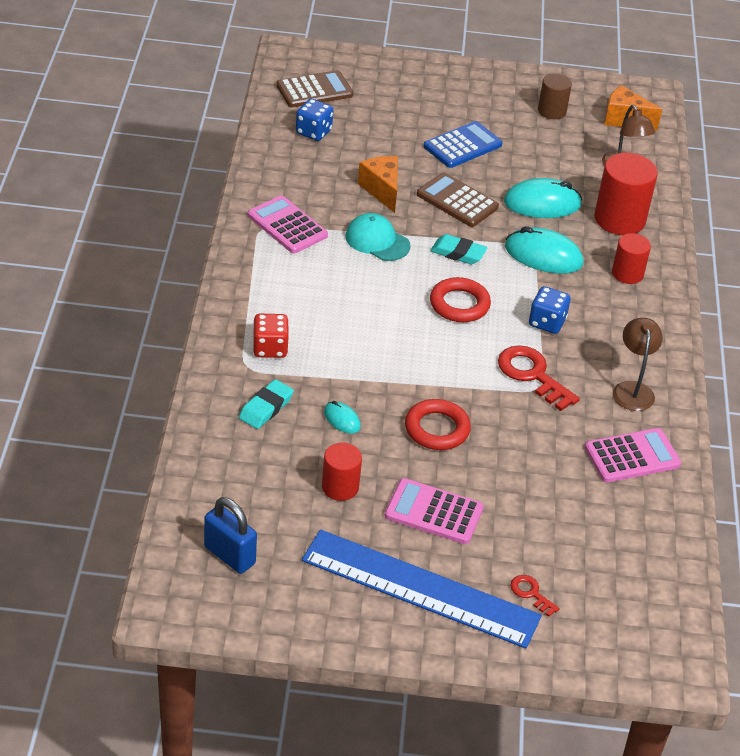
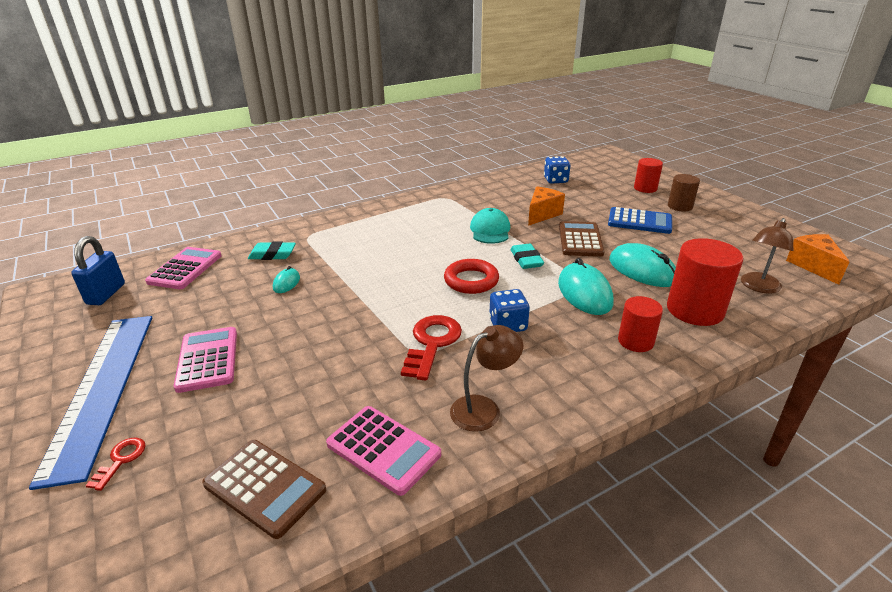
camera: 60 degrees right, 10 degrees down
(270, 348) = (334, 236): red dice -> none
(287, 226) = (458, 202): pink calculator -> pink calculator (185, 269)
(314, 90) = (592, 168): brown calculator -> brown calculator (265, 487)
(340, 487) = (209, 308): red cylinder -> red cylinder (645, 188)
(437, 429) = (314, 323): red ring -> none
(552, 111) = (749, 236): brown cylinder -> brown cylinder (680, 206)

